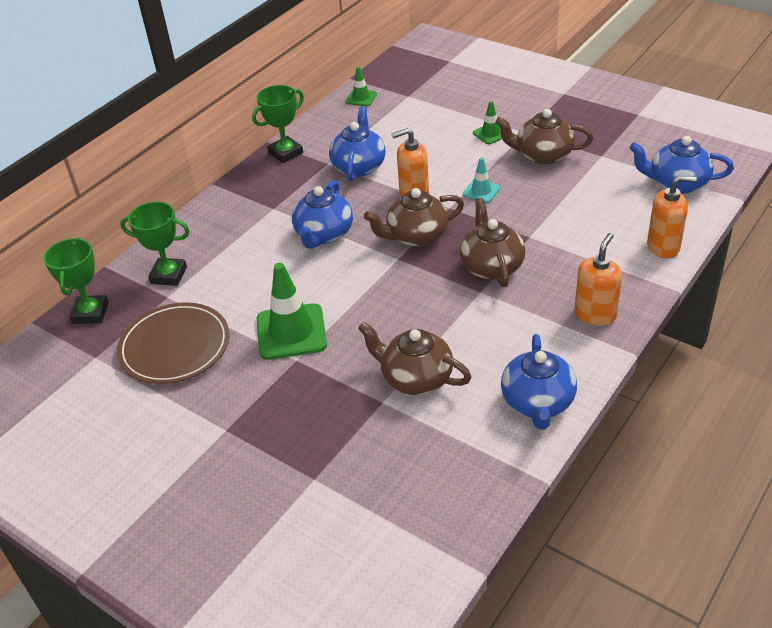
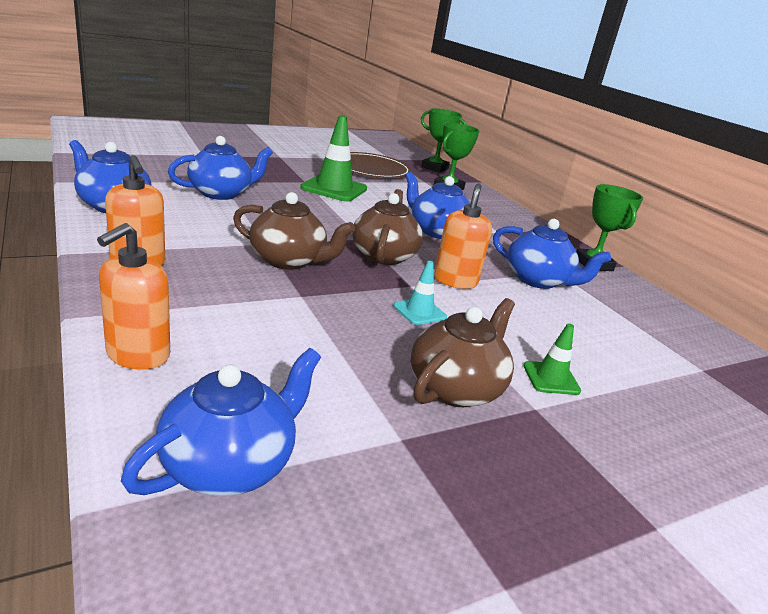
camera: 110 degrees right, 15 degrees down
(361, 98) = (706, 338): green traffic cone -> none
(416, 378) = (221, 193): brown teapot -> blue teapot

